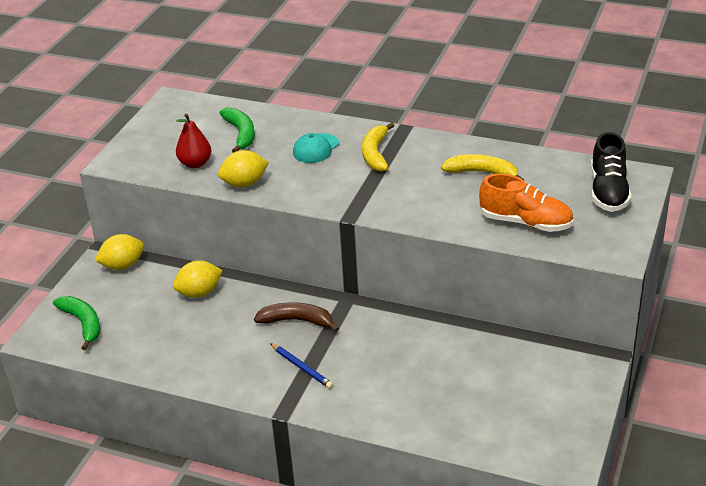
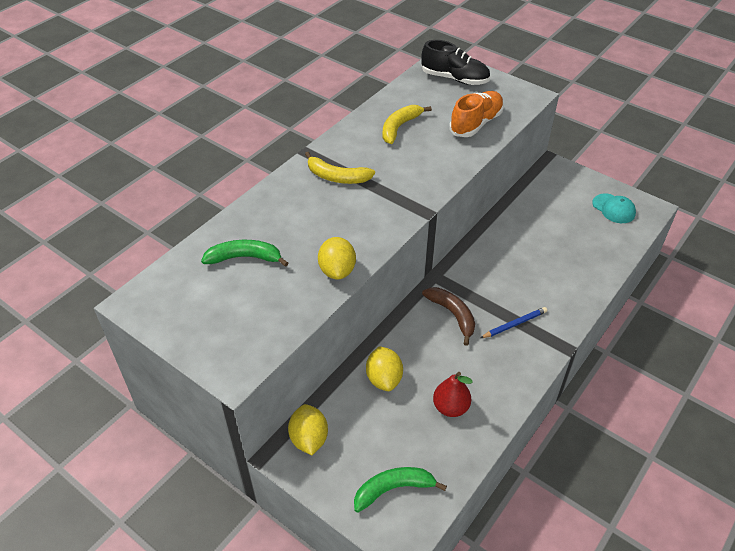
camera: 75 degrees left, 10 degrees up
(195, 163) = (279, 302): red pear -> red pear (450, 407)
(297, 321) = (453, 315): brown banana -> brown banana turned 120 degrees clockwise
(316, 148) = (305, 211): turquoise cap -> turquoise cap (613, 209)

